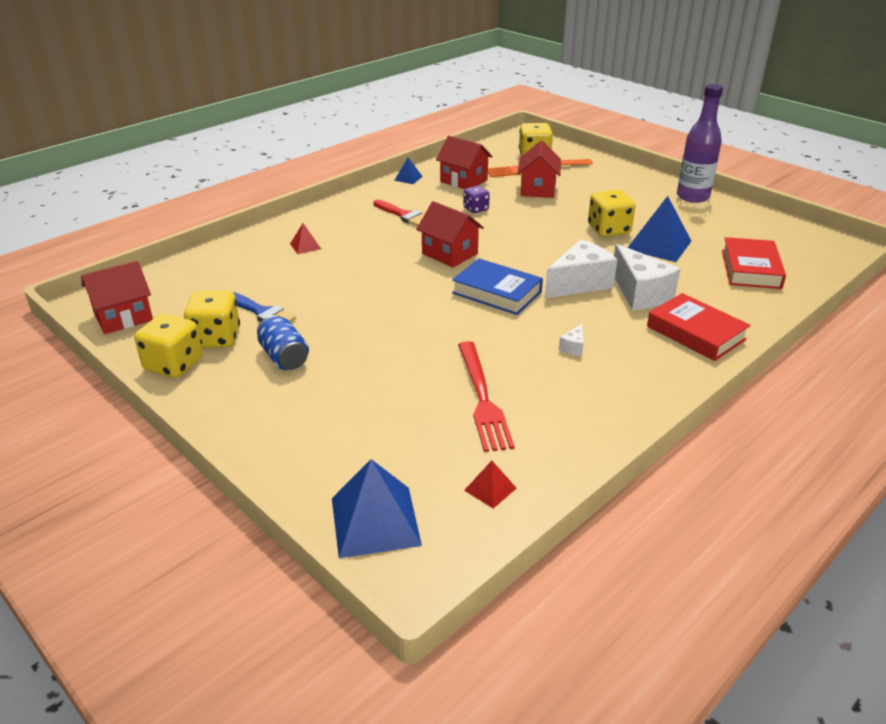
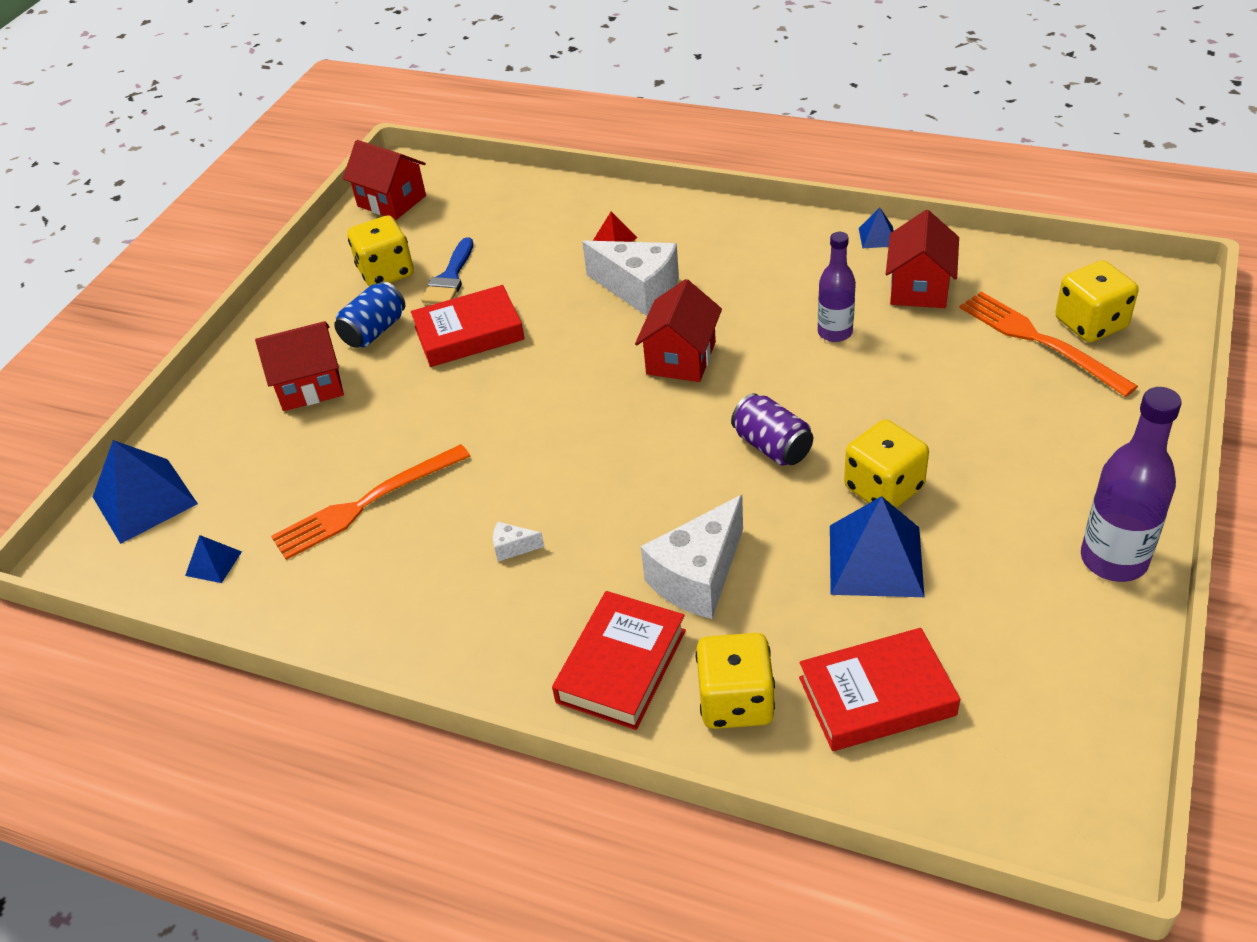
camera: 70 degrees right, 10 degrees up
(174, 365) = (328, 270): yellow dice -> yellow dice (736, 701)
(338, 318) = (469, 333): none -> red book
(404, 215) = (758, 279): red brush -> none
(476, 209) = (835, 332): purple dice -> purple bottle
(482, 398) = (366, 503): red fork -> orange fork
(490, 489) = (213, 563): red pyramid -> blue pyramid
(497, 292) = (607, 435): blue book -> none
(537, 189) = (962, 369): red house -> red house (310, 386)
(552, 248) = (772, 446): none -> purple can
(579, 283) = (685, 505): white cheese -> white cheese (639, 290)

